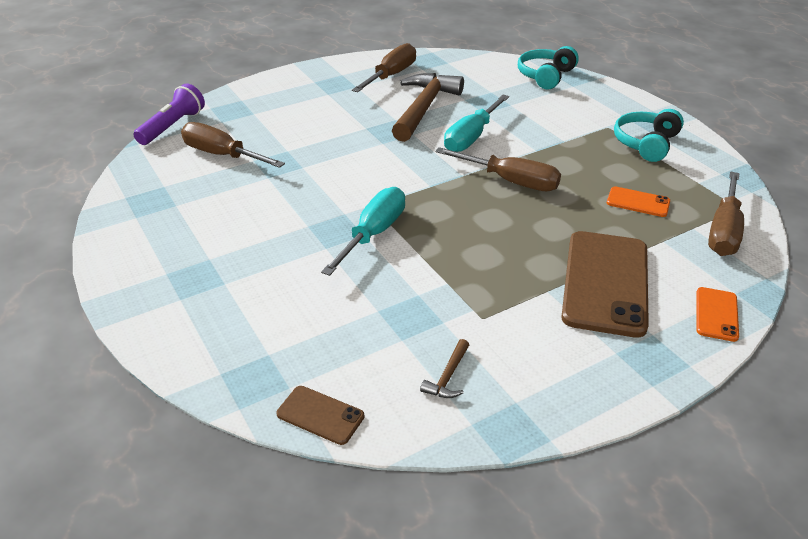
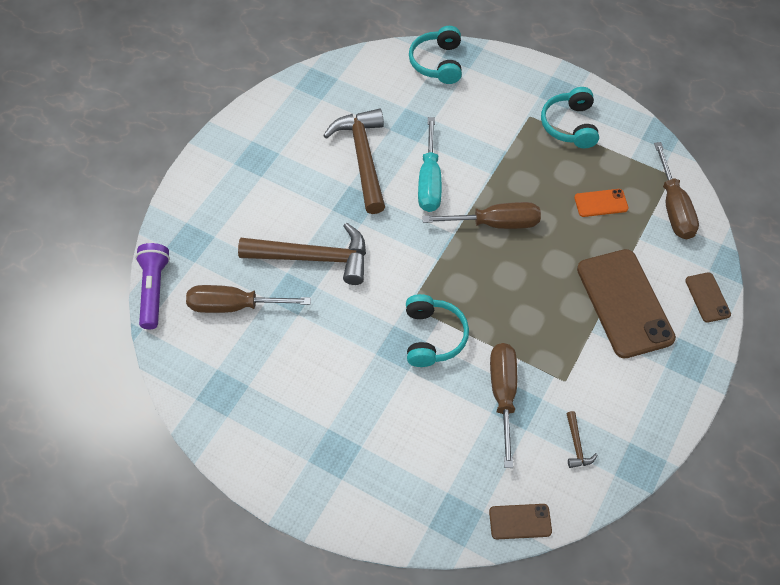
camera: 30 degrees left, 20 degrees up
(319, 149) = (313, 258): none -> brown hammer
(373, 234) = (432, 337): turquoise screwdriver -> turquoise headphones
(391, 75) = (300, 122): brown screwdriver -> brown screwdriver (503, 395)
(716, 314) = (707, 297): orange phone -> brown phone

